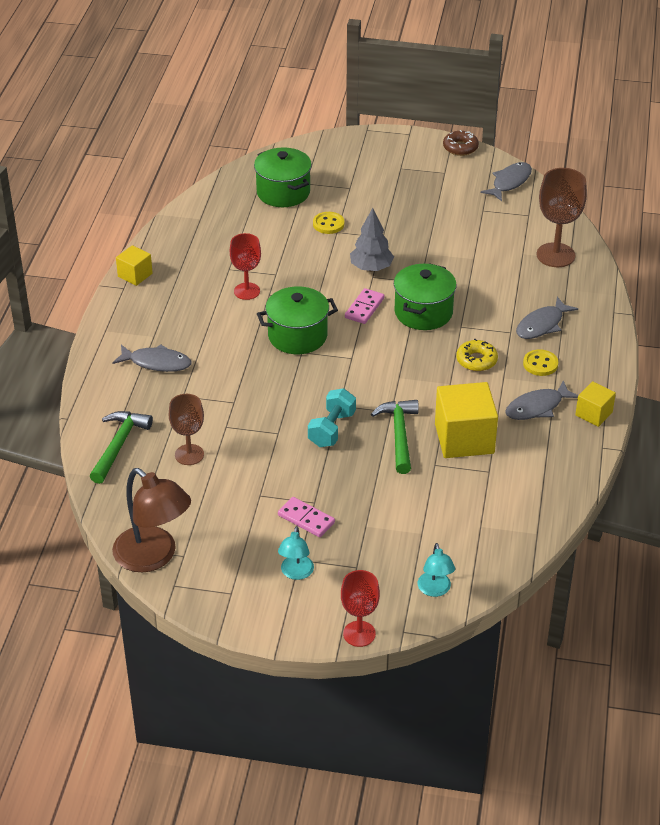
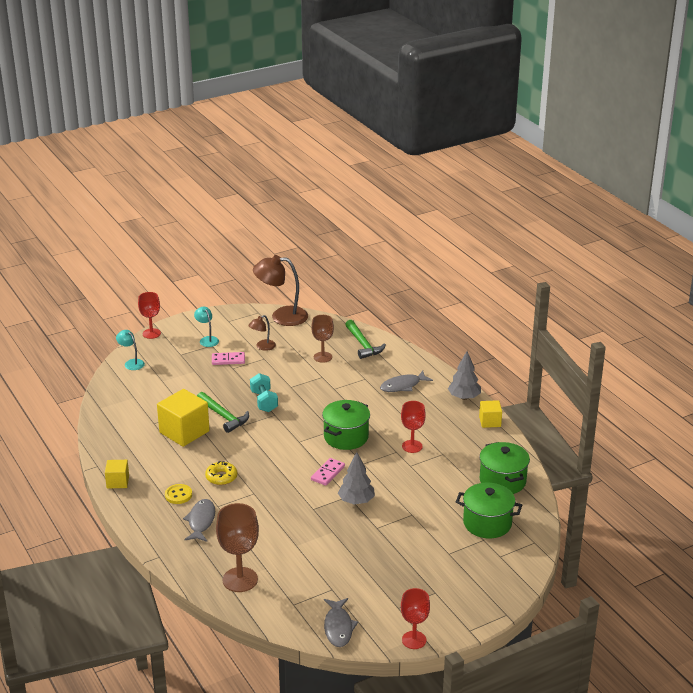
camera: 140 degrees right, 10 degrees down
(117, 314) = (464, 397): none -> grey tree
(240, 515) = (262, 347): none -> brown lamp
(328, 224) = (424, 516): yellow button -> none
(364, 308) = (328, 473): pink domino -> pink domino turned 45 degrees clockwise
(423, 312) = (287, 489): green pot -> green pot (502, 481)
(460, 148) = (414, 640): brown donut -> red goblet
(537, 407) = (156, 469): grey fish -> none

